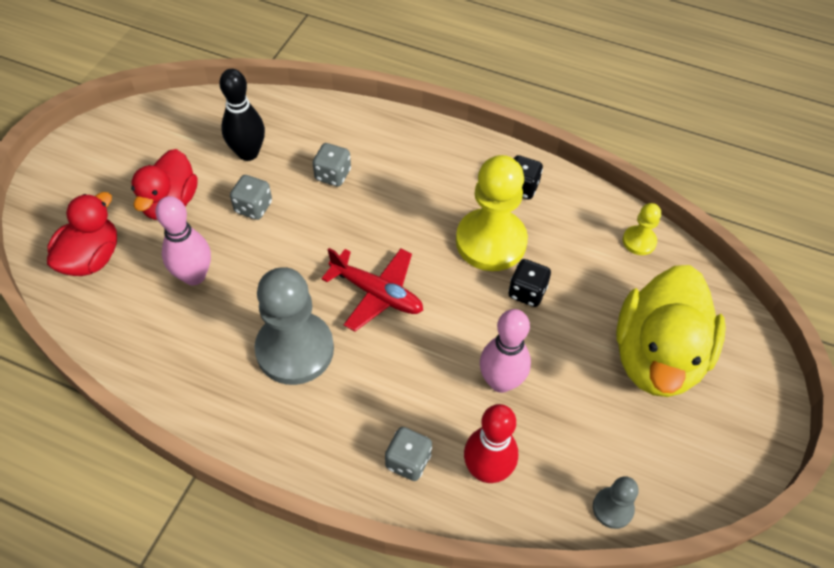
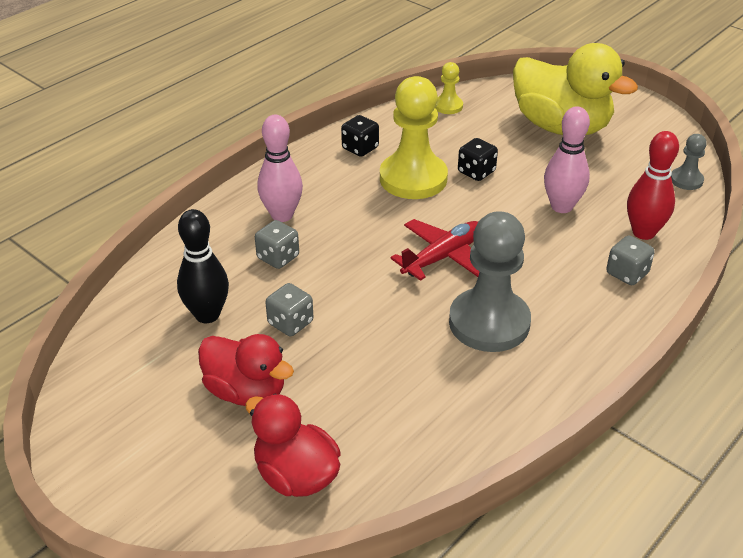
camera: 70 degrees left, 15 degrees down
(194, 276) = (365, 384): pink bowling pin -> pink bowling pin (282, 215)

